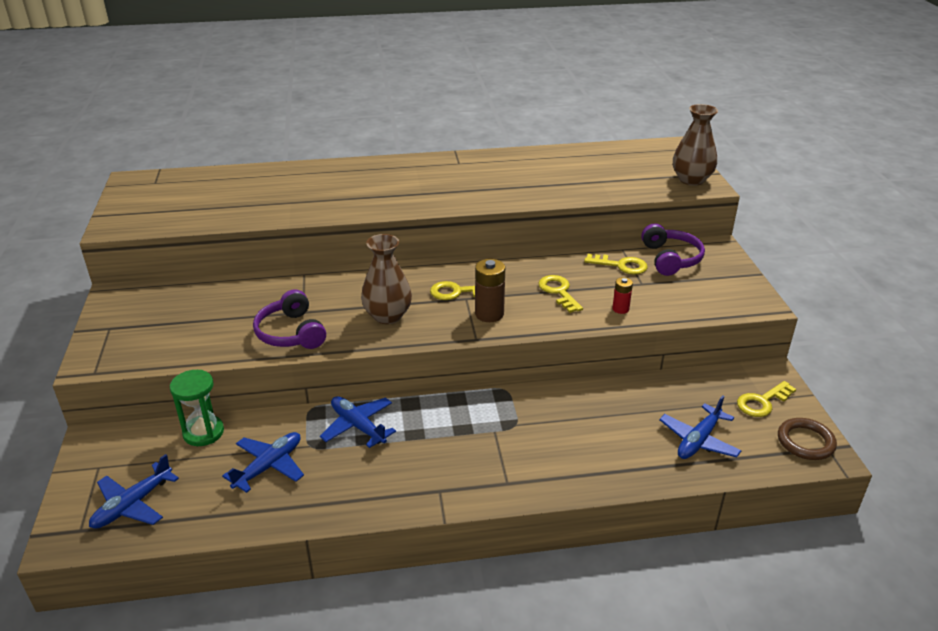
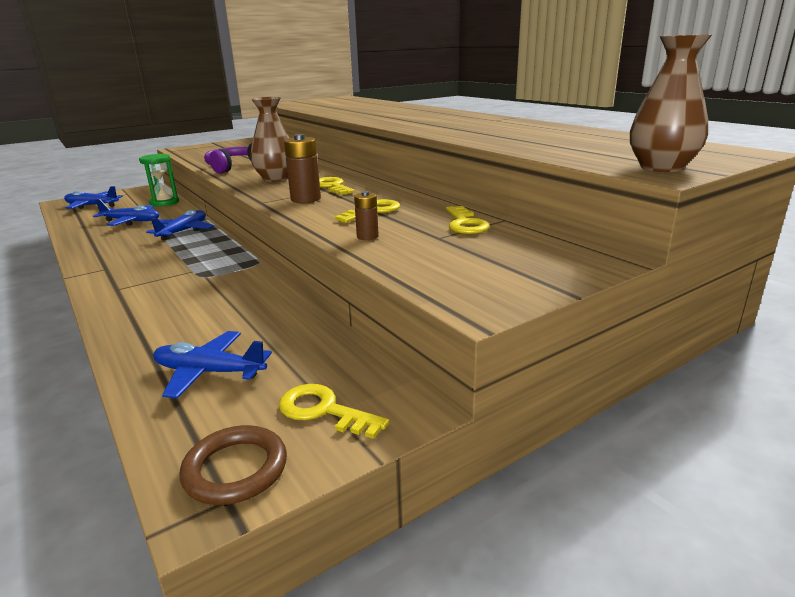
camera: 65 degrees right, 10 degrees down
(620, 309) = (367, 237): red battery -> brown battery
(670, 259) = (522, 241): purple headphones -> none

